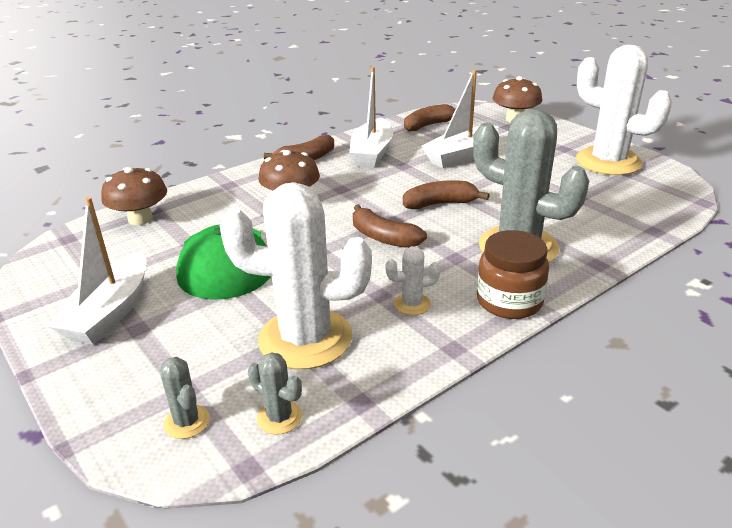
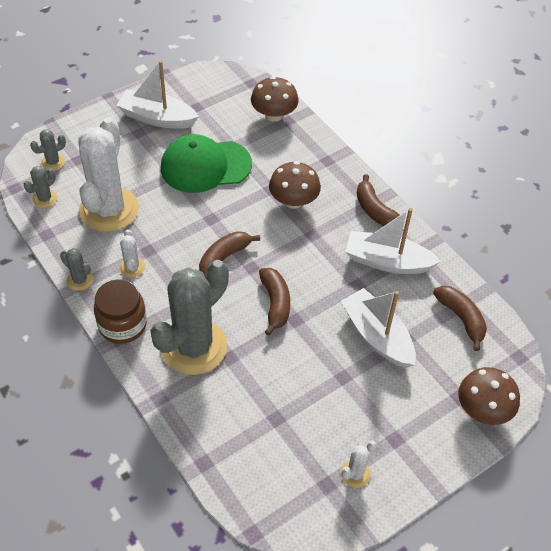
camera: 90 degrees right, 20 degrees up
(447, 349) = (80, 280): none -> grey cactus
(608, 162) = (355, 474): white cactus -> white cactus, size x0.42

